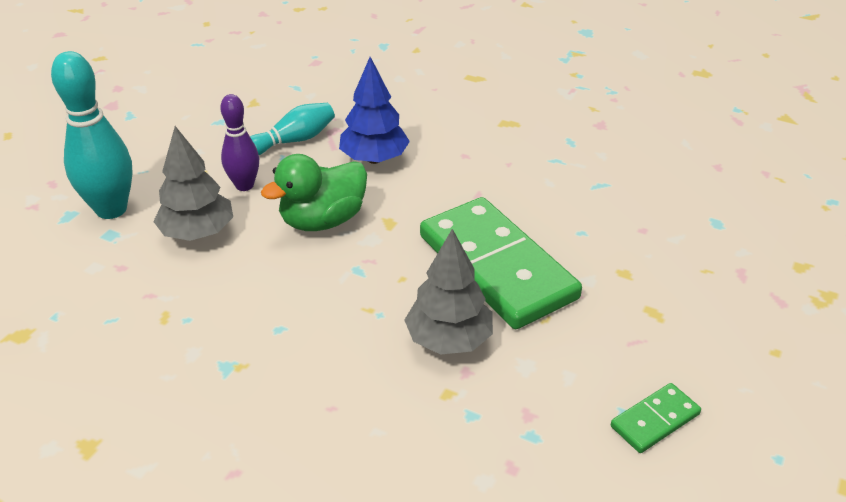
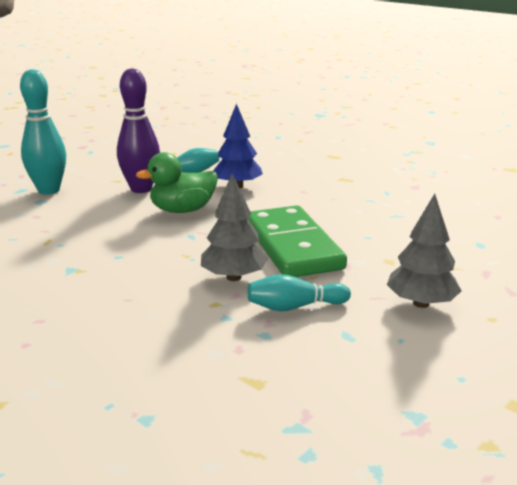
camera: 15 degrees right, 15 degrees down
(198, 233) = (96, 206): grey tree -> grey tree (421, 303)
(244, 185) = (141, 189): purple bowling pin -> purple bowling pin, size x1.62
(547, 379) = (295, 307): none -> turquoise bowling pin
(654, 420) = (367, 341): green domino -> none

